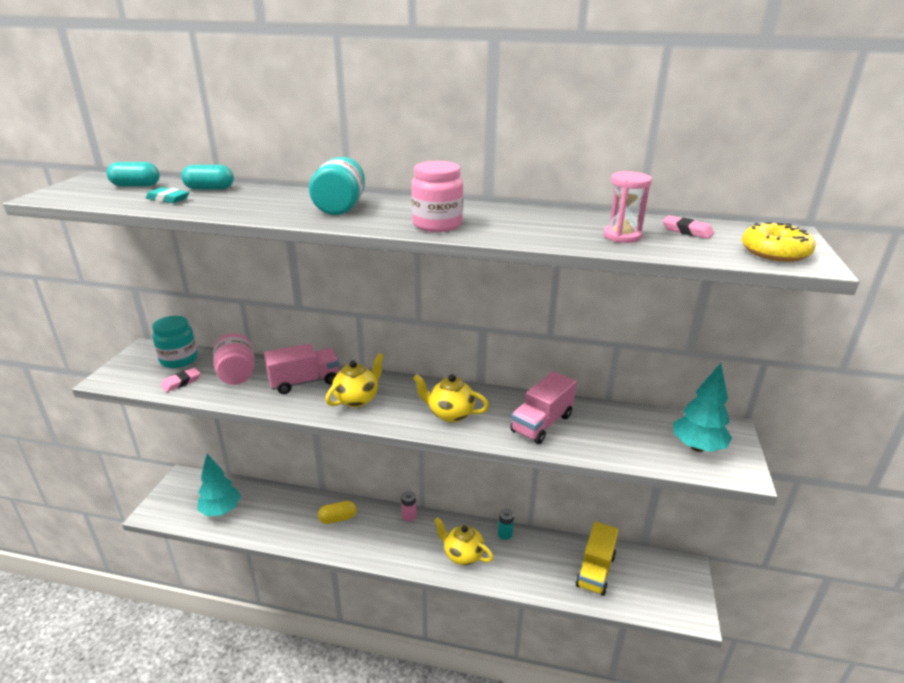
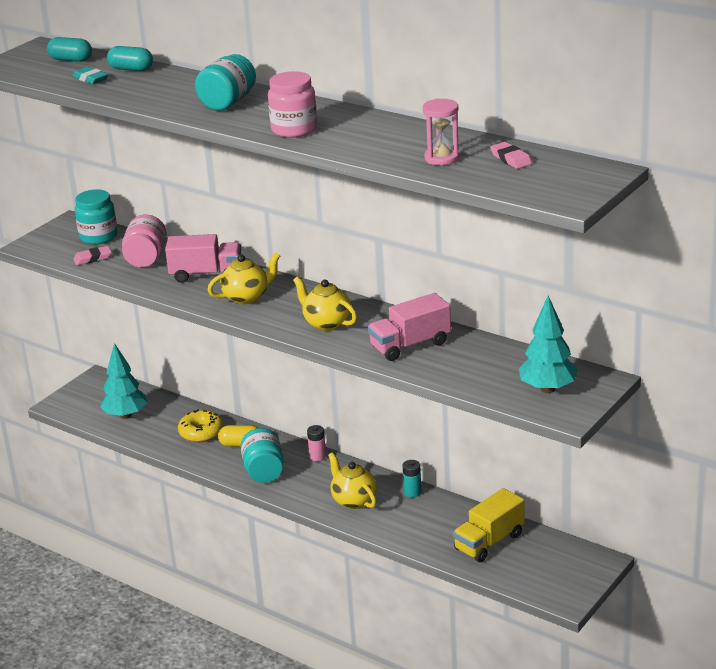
camera: 25 degrees right, 0 degrees up
(371, 542) = (264, 471): none -> turquoise jar
(774, 252) = (555, 188): yellow donut -> yellow donut (201, 432)

